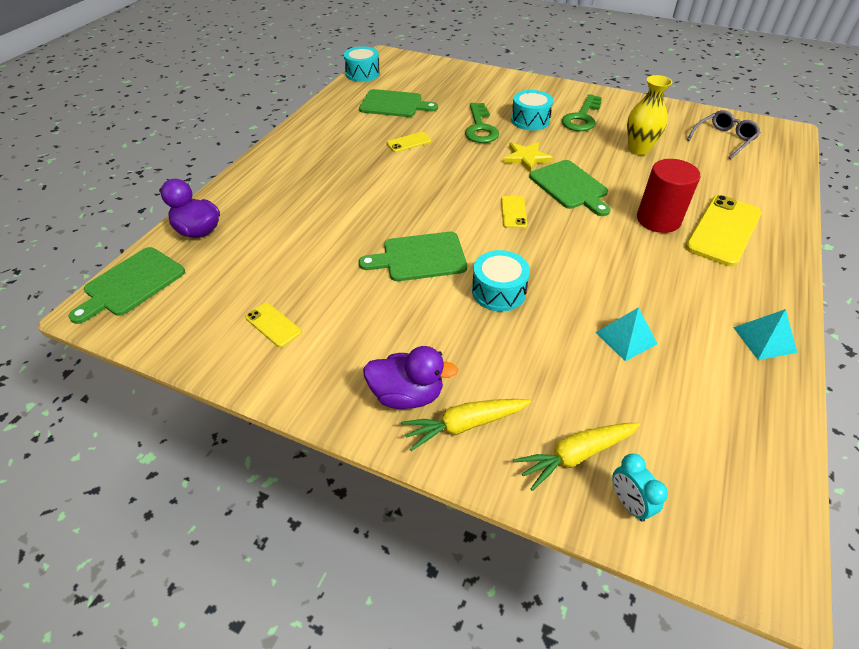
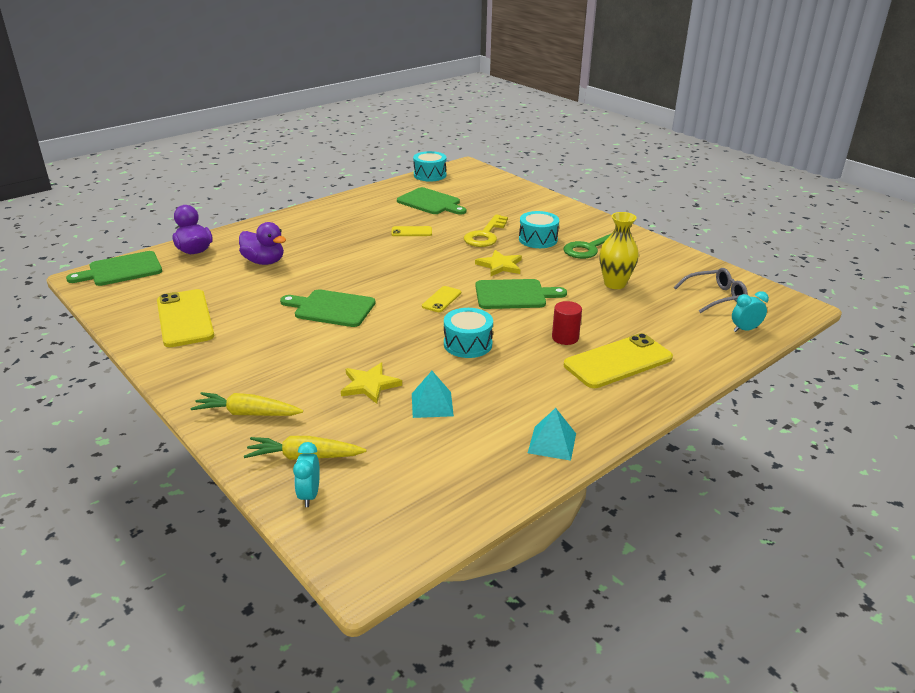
camera: 25 degrees right, 15 degrees down
(273, 325) = (185, 318): yellow phone -> yellow phone, size x2.01
(407, 395) = (228, 384): purple duck -> purple duck (264, 262)
(480, 128) = (485, 235): green key -> yellow key
(498, 291) = (366, 346): turquoise drum -> turquoise drum (467, 344)
(548, 337) = (369, 385): none -> yellow star
(570, 186) = (514, 295): green cutting board -> green cutting board turned 90 degrees counterclockwise
(658, 220) = (565, 338): red cylinder -> red cylinder, size x0.62
(776, 165) = (745, 329): none -> turquoise clock

